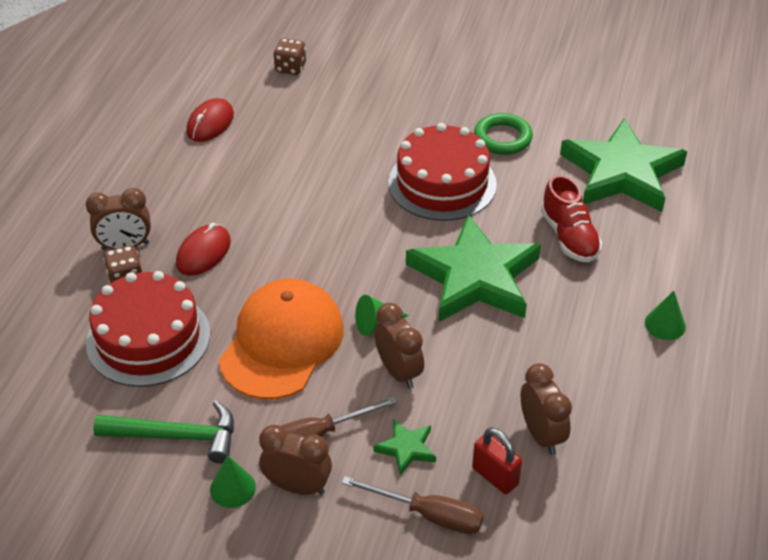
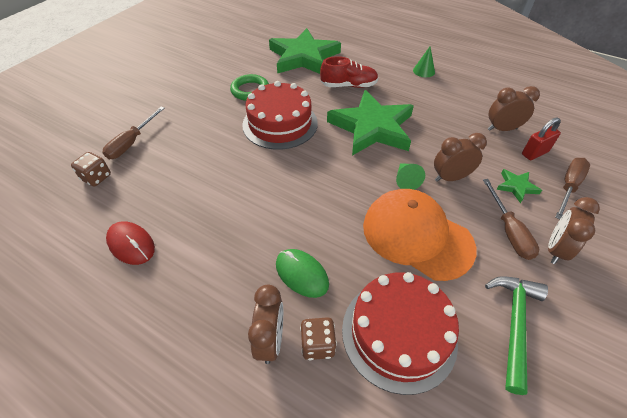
camera: 75 degrees left, 5 degrees up
(203, 253) = (301, 274): red mouse -> green mouse
(232, 488) = (563, 291): green cone -> none
(354, 72) = (132, 142): none -> brown screwdriver

